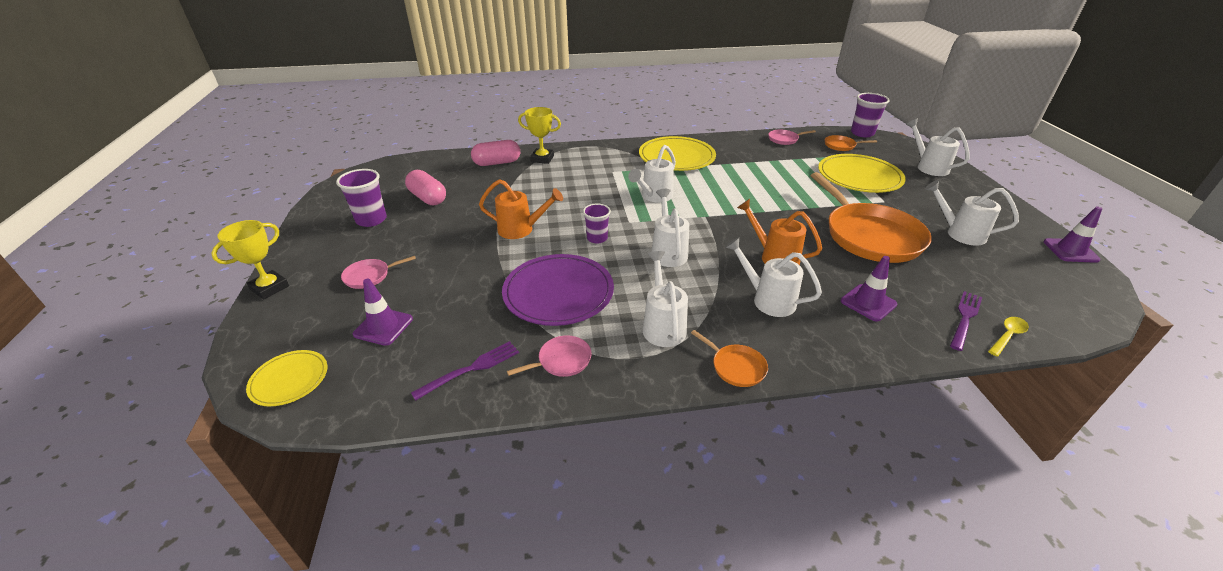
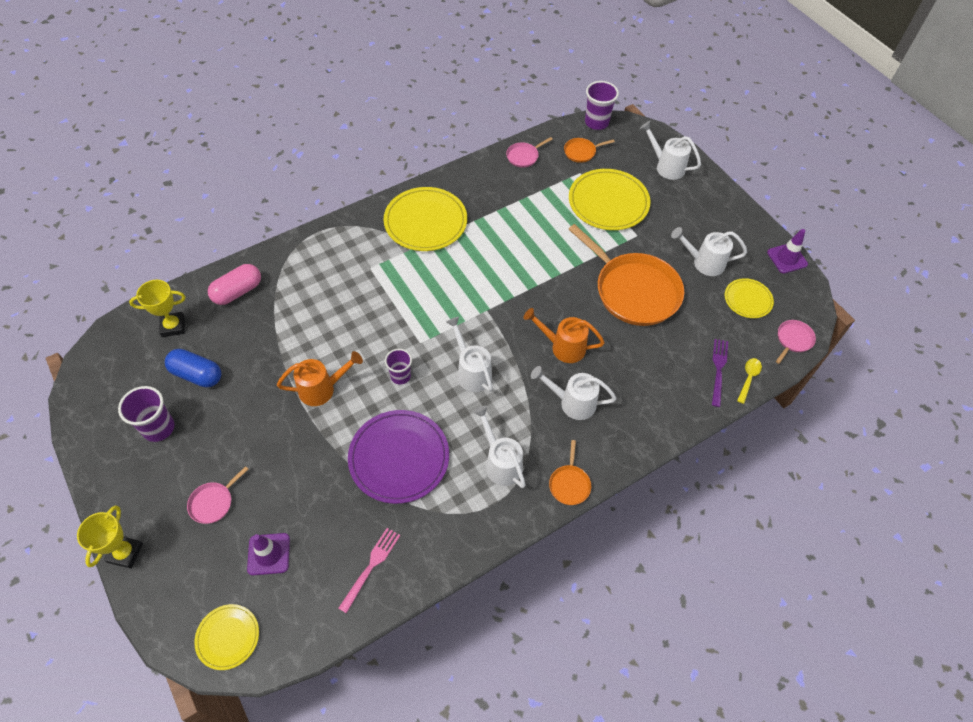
camera: 25 degrees left, 20 degrees up
(428, 198) = (197, 374): pink capsule -> blue capsule
(471, 369) = (371, 566): purple fork -> pink fork
(542, 159) = (284, 268): yellow trophy -> yellow trophy (173, 326)
(562, 360) = (438, 529): pink pan -> pink pan (793, 340)
(654, 196) = (428, 296): white watering can -> none
(736, 367) = (569, 484): orange pan -> orange pan turned 75 degrees clockwise
(868, 303) = (648, 378): purple traffic cone -> none
(1013, 271) = (748, 299): none -> yellow plate

